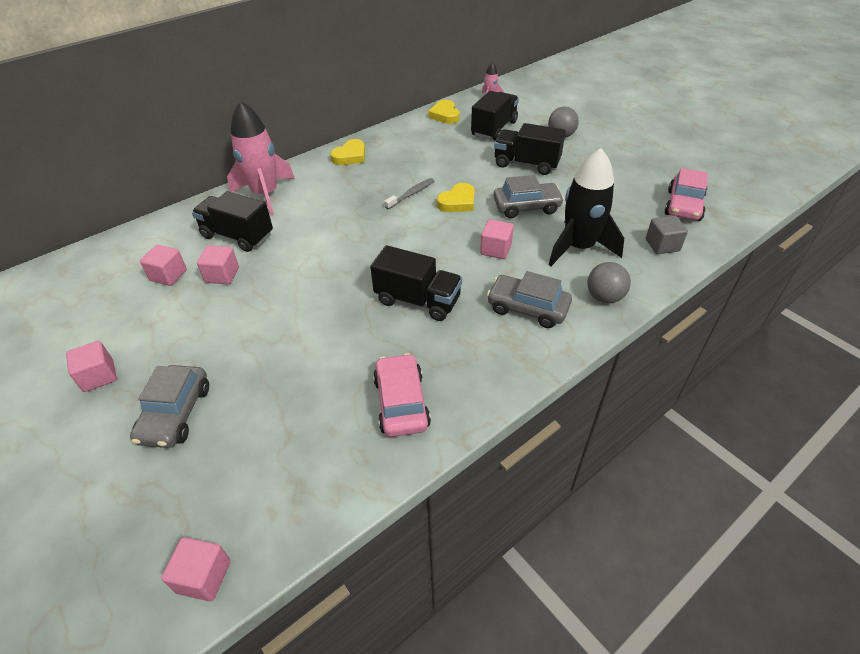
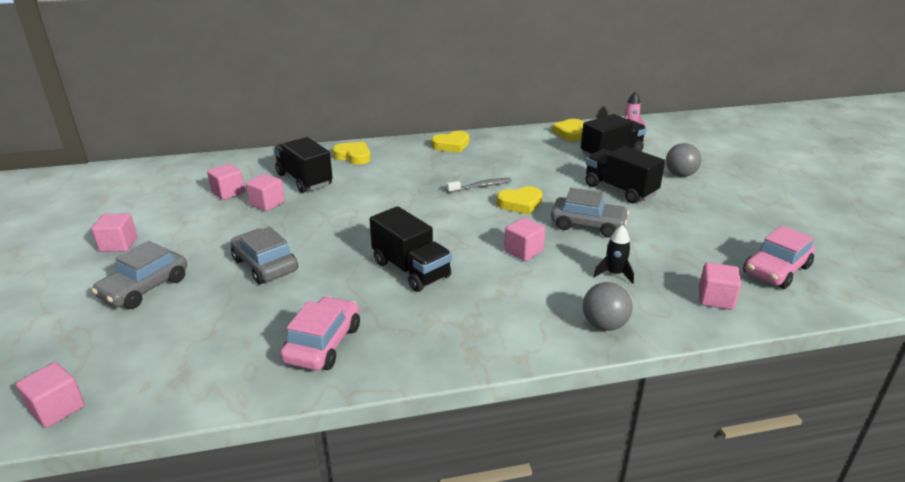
camera: 25 degrees right, 15 degrees down
(265, 194) = (353, 156): pink rocket -> yellow heart
(527, 308) = (512, 308): grey car -> grey car (265, 265)
(579, 247) = (614, 274): black rocket -> black rocket, size x0.45
(662, 245) = (715, 299): grey cube -> pink cube

